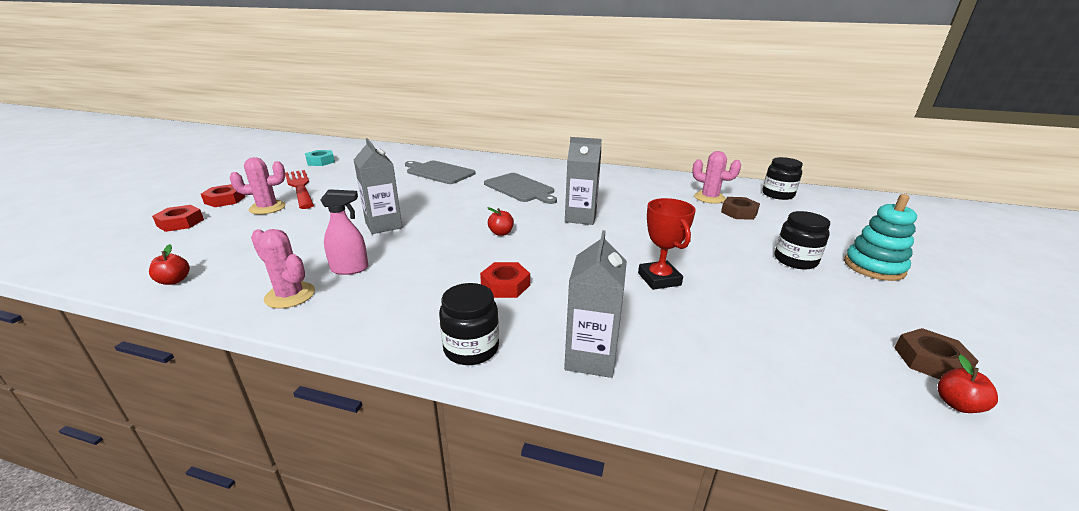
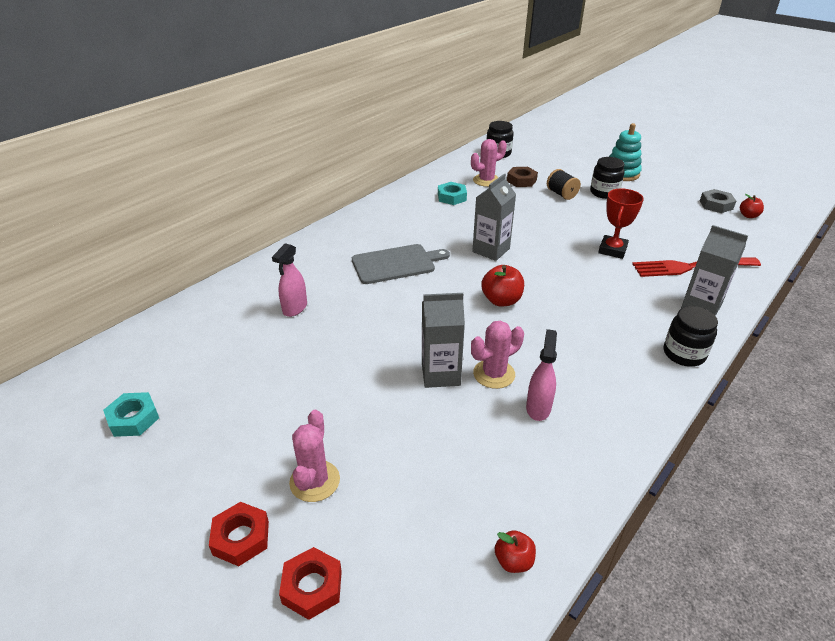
camera: 65 degrees left, 10 degrees up
(290, 295) = (579, 453): pink cactus -> pink cactus (494, 374)
(300, 187) = (248, 445): red fork -> red fork (690, 267)
(439, 172) = (295, 308): grey cutting board -> pink spray bottle
(501, 233) = (501, 300): red apple -> red apple, size x1.62
(505, 285) = (600, 319): red nut -> none
(653, 190) = (452, 197): none -> turquoise nut
(659, 279) = (612, 250): red trophy -> red trophy turned 75 degrees counterclockwise
(745, 236) = (561, 194): none -> black spool
(930, 361) = (716, 205): brown nut -> grey nut

